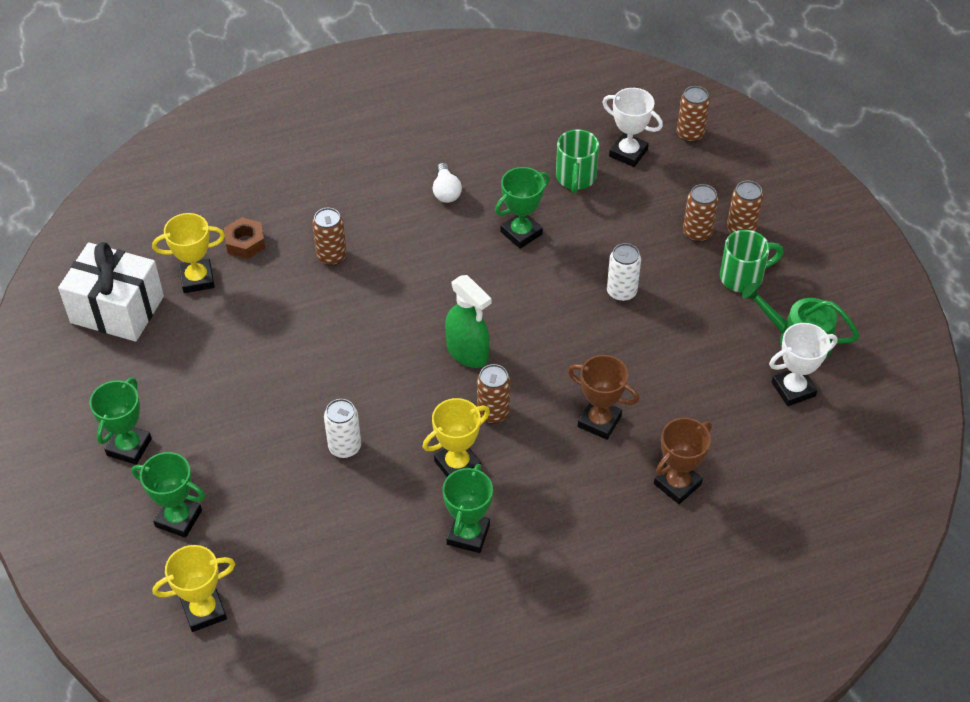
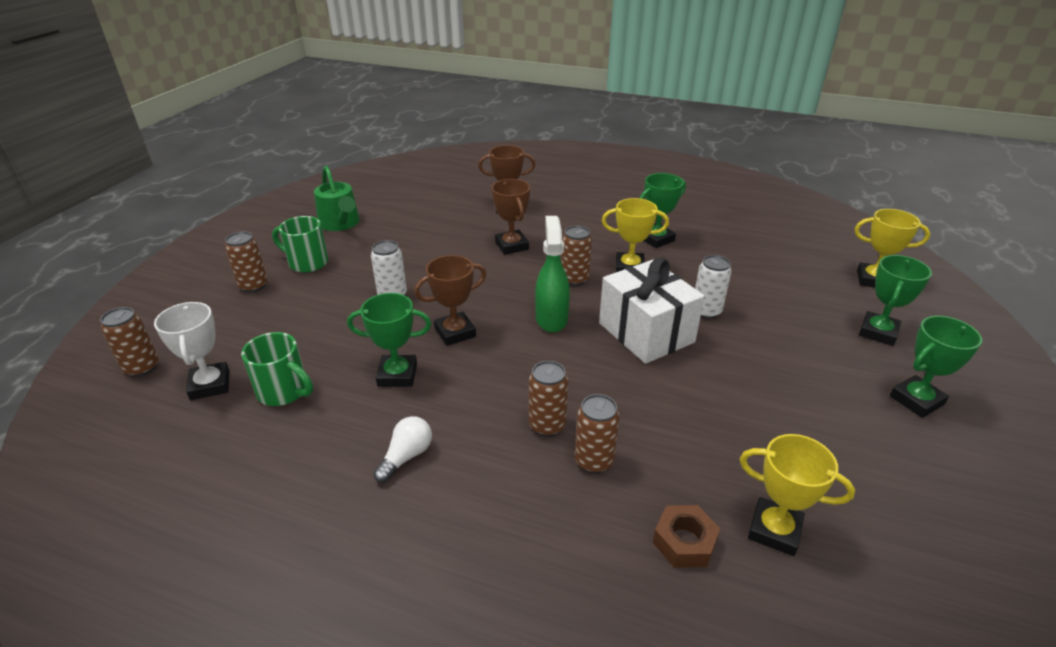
camera: 140 degrees left, 15 degrees down
(117, 309) = (903, 553): white gift -> white gift (646, 332)
(178, 518) = (878, 332): green trophy -> green trophy turned 60 degrees clockwise
(526, 290) = (455, 332): none -> brown trophy
(576, 178) = (284, 391): green mug -> green mug turned 75 degrees clockwise
(697, 233) = (282, 300): brown can -> brown can (547, 425)
(793, 389) = (383, 209): white trophy -> none

